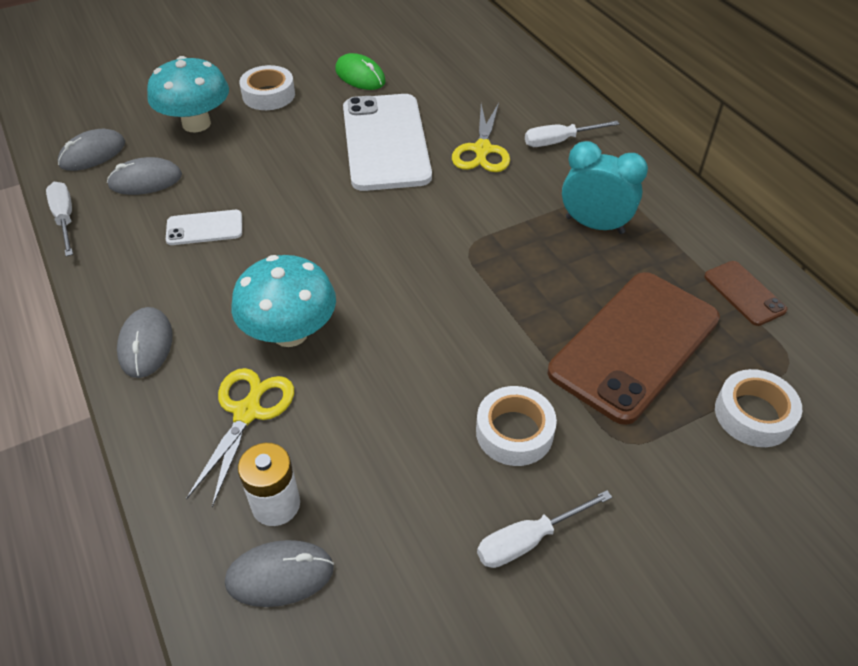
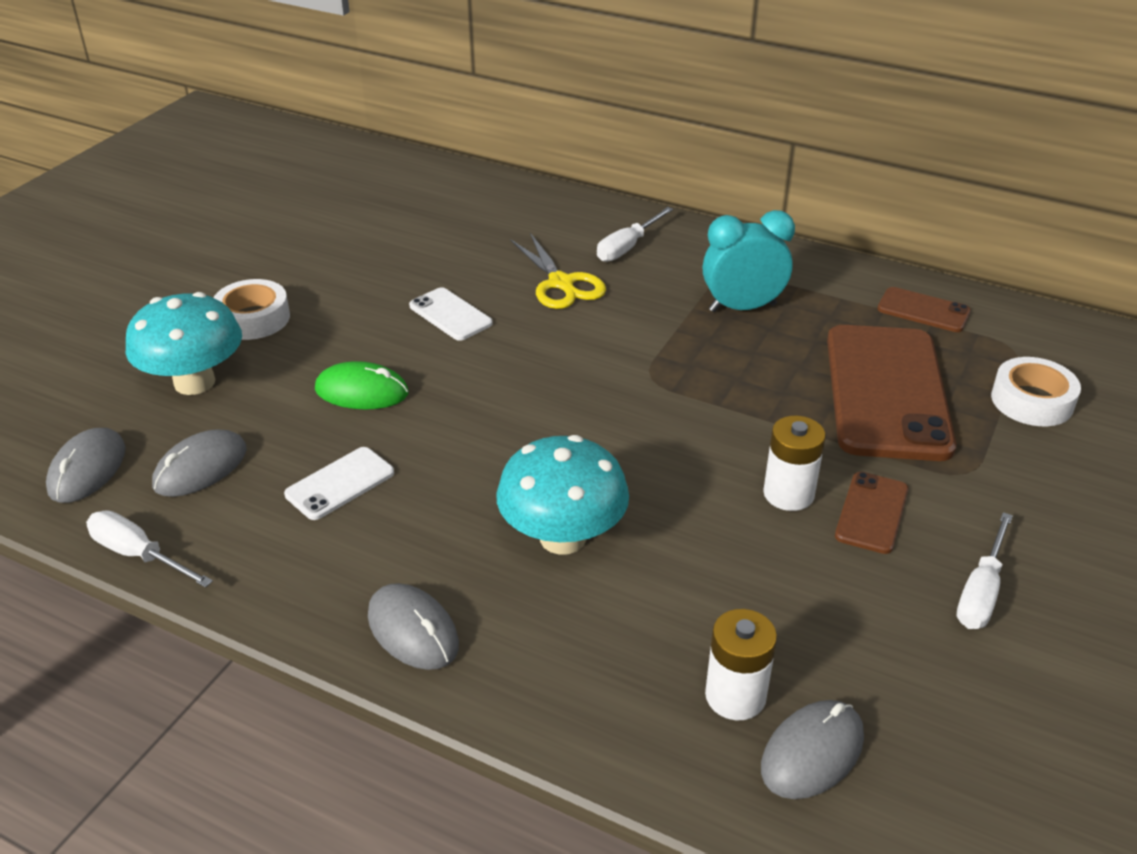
camera: 35 degrees left, 10 degrees down
(248, 412) = (607, 632): yellow scissors -> none
(360, 76) = (343, 260): green mouse -> green mouse (361, 391)
(385, 142) = (450, 315): white phone -> white phone, size x0.46
(469, 384) = (788, 494): none -> white battery
(514, 432) = (872, 513): white tape -> brown phone

